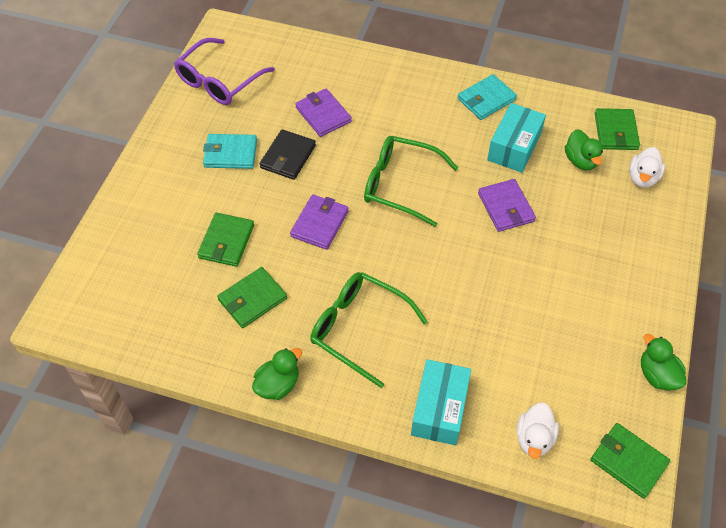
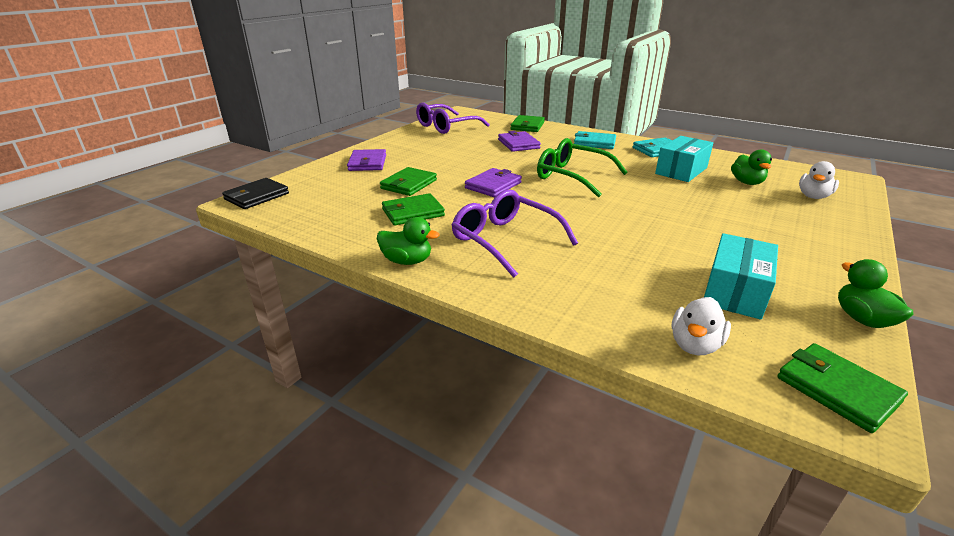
camera: 15 degrees right, 25 degrees down
(230, 153) = (437, 151): turquoise wallet -> turquoise wallet (594, 143)
(278, 384) = (407, 261): green duck -> green duck turned 45 degrees clockwise
(288, 157) = (481, 156): black wallet -> black wallet (256, 196)
(359, 329) = (505, 240): green glasses -> purple glasses
(439, 409) = (576, 303): turquoise box -> turquoise box (735, 291)
(505, 207) = (670, 196): purple wallet -> purple wallet (367, 163)
(615, 131) = (781, 173): green wallet -> green wallet (527, 126)

